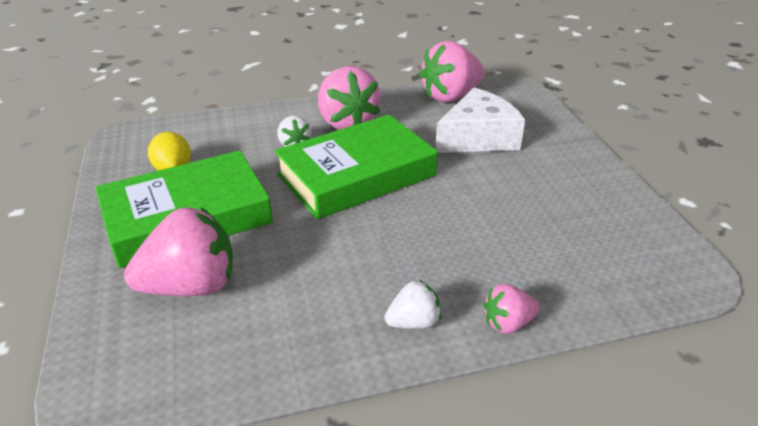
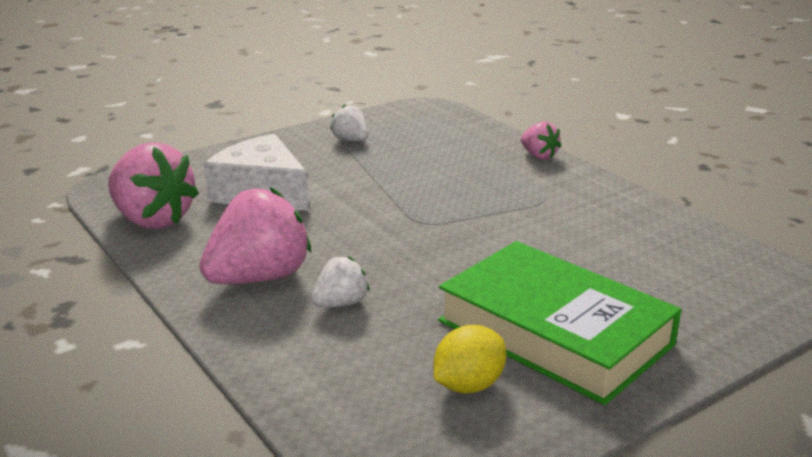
camera: 110 degrees left, 10 degrees down
(191, 286) = (647, 290): pink strawberry -> none
(356, 175) = (386, 246): green book -> none
(413, 322) = (574, 185): white strawberry -> white strawberry (350, 140)

